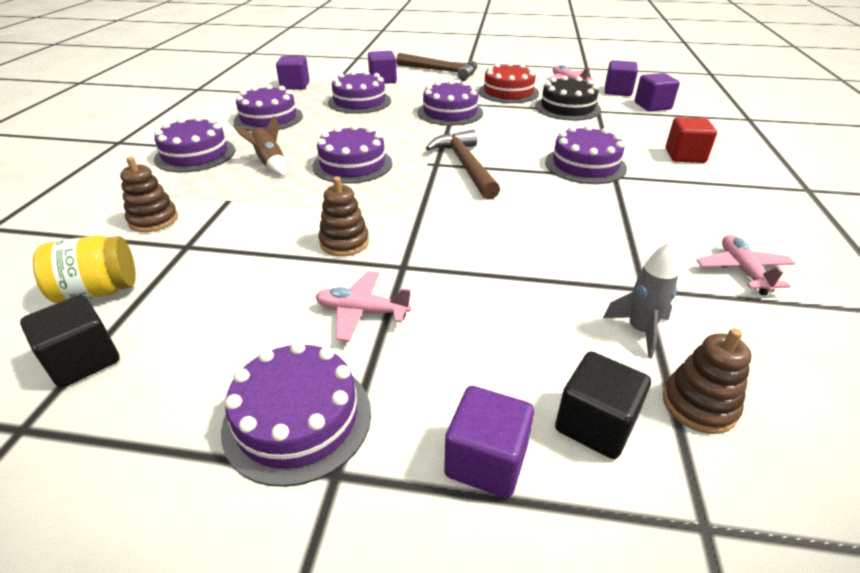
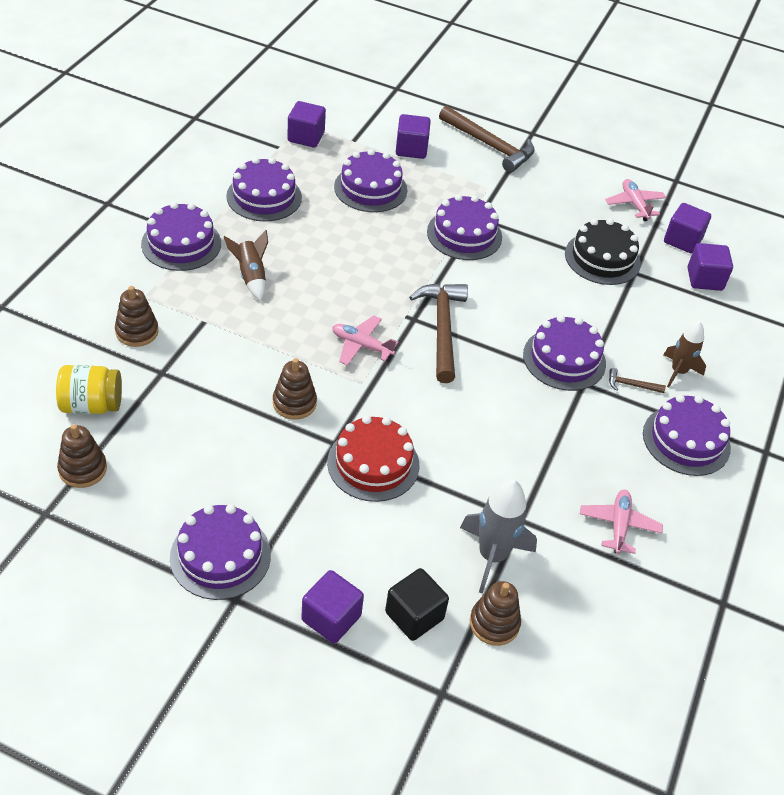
camera: 10 degrees right, 10 degrees up
(83, 360) = (83, 469): black cube -> brown stacking toy
(352, 164) = (331, 298): purple cake -> purple cake (686, 440)
(362, 312) = (287, 480): pink plane -> pink plane (361, 345)
(508, 92) = (549, 210): red cake -> red cake (373, 463)
(639, 330) = (492, 556): grey rocket -> grey rocket, size x1.51
(655, 170) = (631, 385): none -> brown hammer
(684, 156) = (678, 372): red cube -> brown rocket

